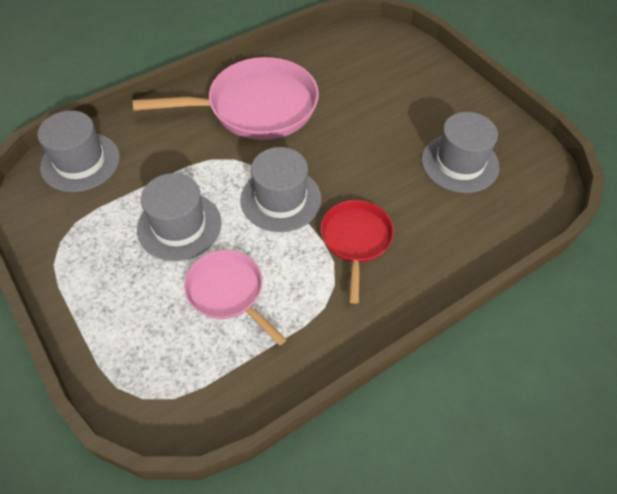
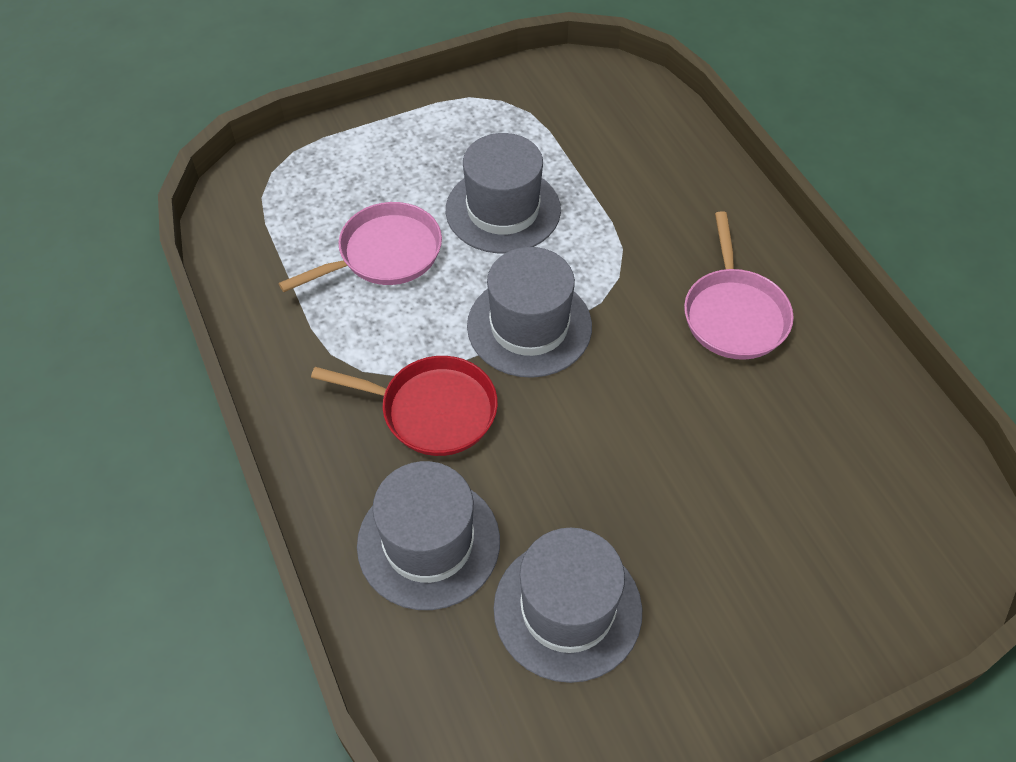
camera: 100 degrees right, 0 degrees up
(80, 162) = (633, 113): grey hat -> grey hat (428, 542)
(256, 107) = (734, 314): pink pan -> pink pan, size x0.58

